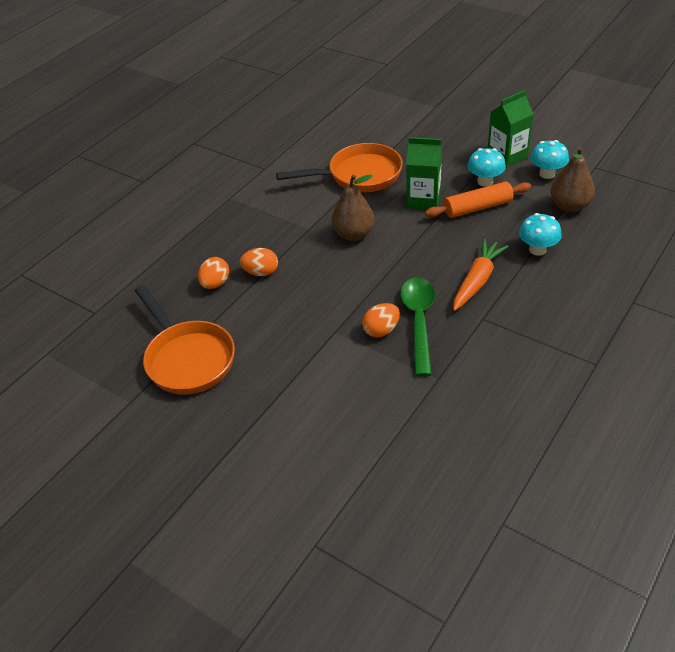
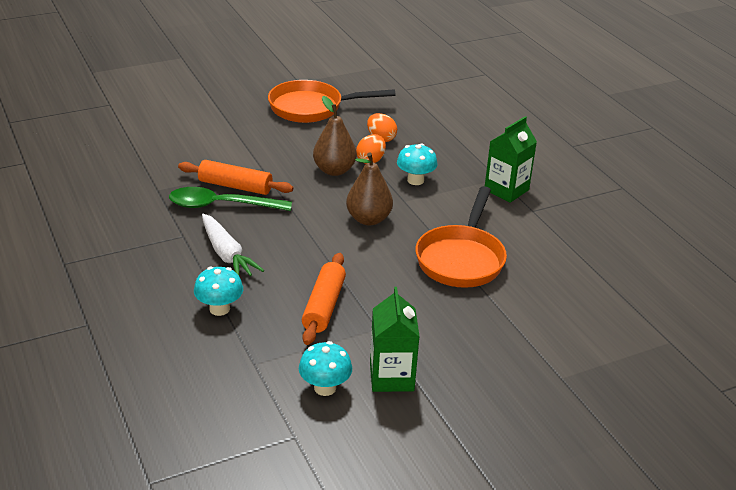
camera: 115 degrees right, 10 degrees down
(381, 330) = (235, 186): orange egg -> orange rolling pin
(419, 321) = (221, 205): green spoon -> green spoon turned 150 degrees clockwise
(423, 200) = (375, 279): green carton -> green carton (506, 190)
(477, 280) = (227, 254): orange carrot -> white carrot
(485, 181) = (361, 334): turquoise mushroom -> turquoise mushroom (415, 180)
(569, 206) = (253, 369): brown pear -> brown pear (334, 170)

